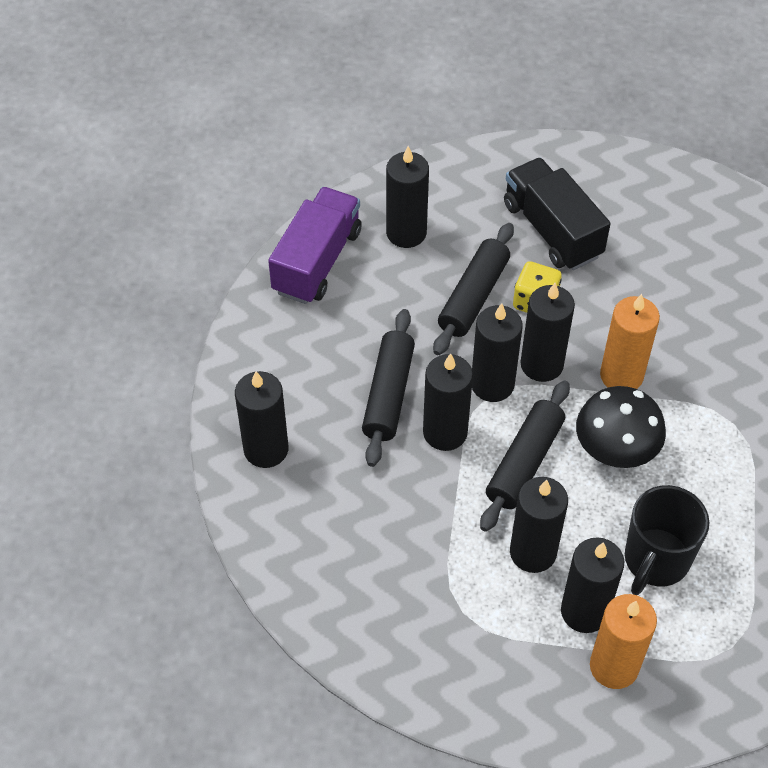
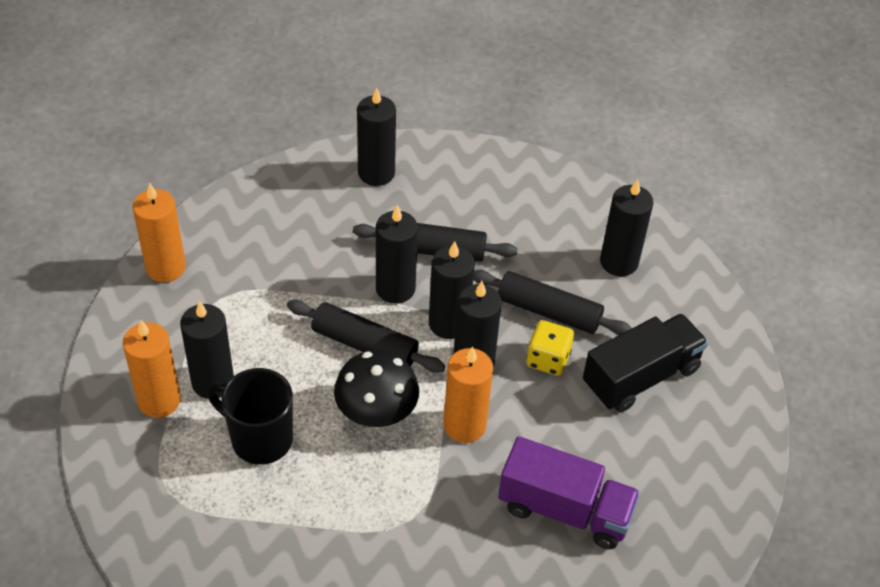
camera: 85 degrees right, 5 degrees down
(317, 261) = (576, 200): purple truck -> purple truck (565, 510)
(416, 676) = (165, 268): none -> orange candle
(533, 552) = (272, 347): black candle -> none

